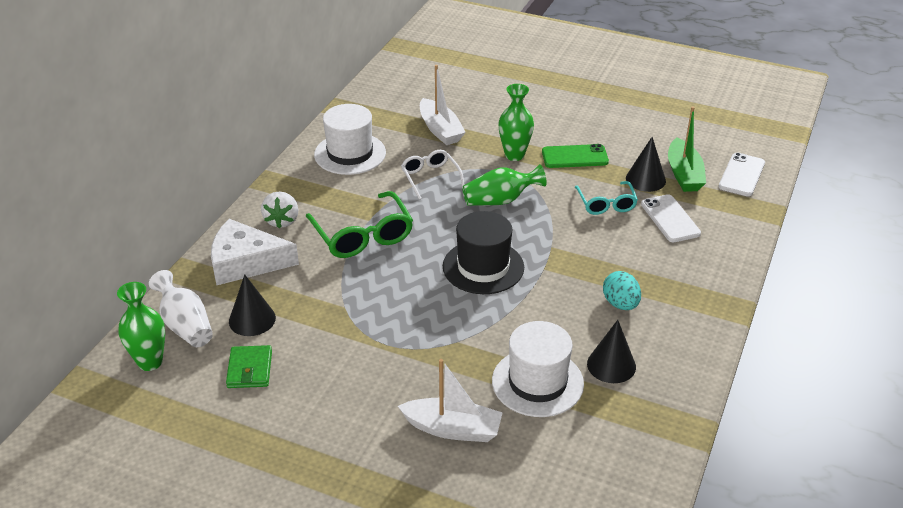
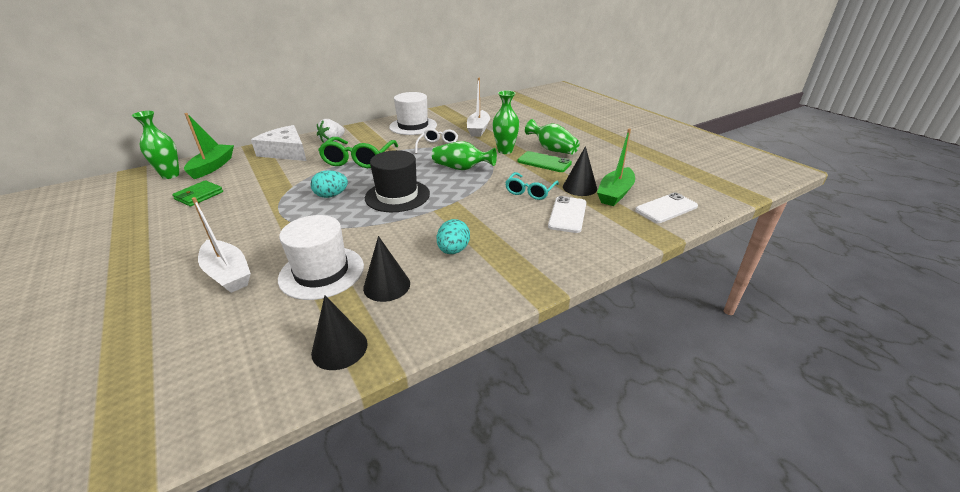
camera: 35 degrees right, 5 degrees down
(185, 325) = (212, 167): white vase -> green boat
(252, 319) = (242, 175): black cone -> black cone (339, 348)
(411, 298) = (331, 195): none -> turquoise egg
(561, 133) = (552, 149): none -> green vase

